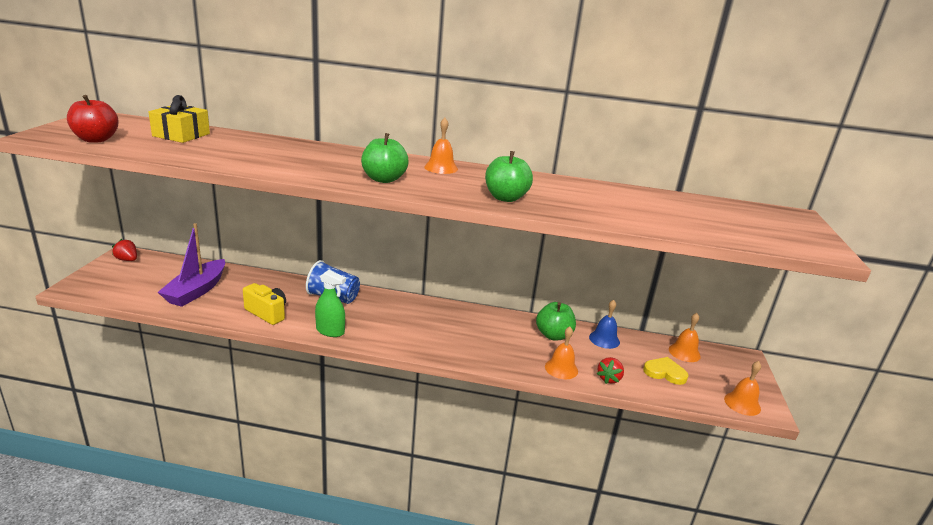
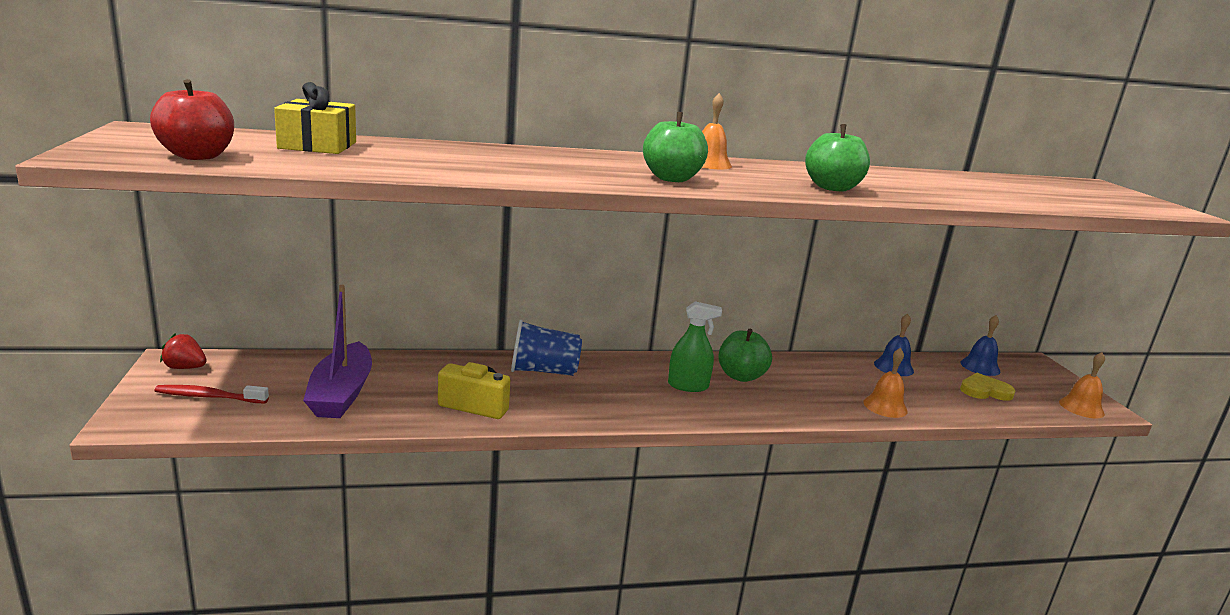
camera: 20 degrees left, 5 degrees down
(124, 280) = (209, 397): none -> red toothbrush
(330, 331) = (582, 413): green spray bottle -> green spray bottle (688, 386)
(553, 335) = (840, 372): green apple -> green apple (741, 376)
(609, 379) = (941, 408): red strawberry -> none
(684, 352) = (980, 367): orange bell -> blue bell

